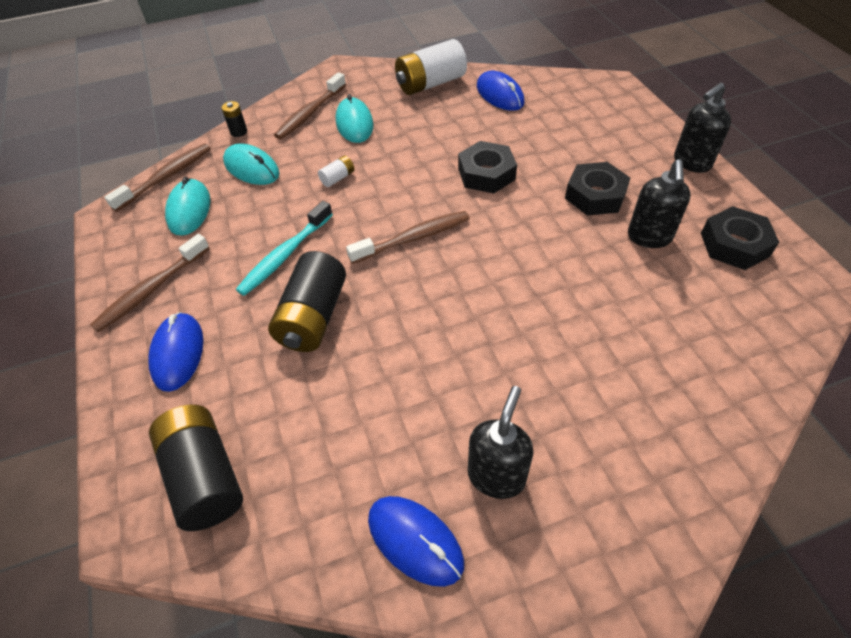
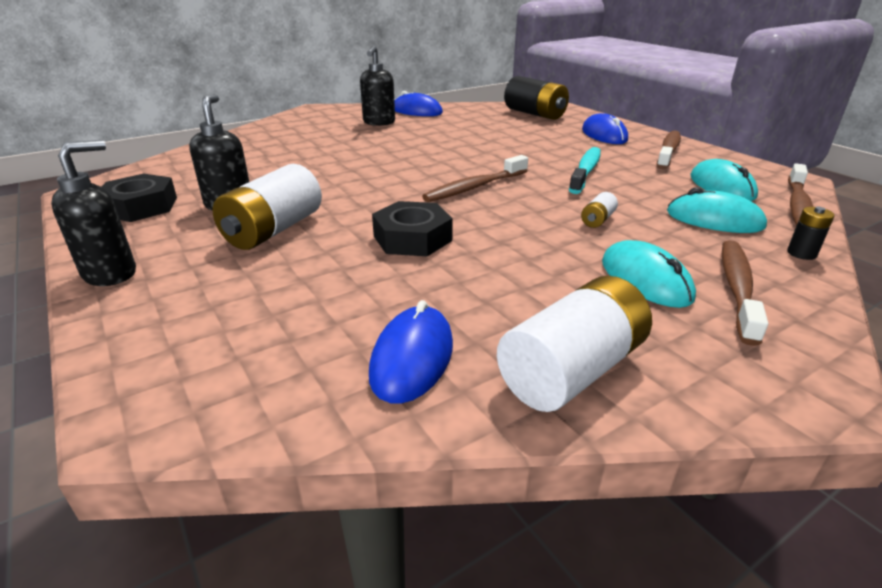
camera: 165 degrees right, 20 degrees down
(313, 317) = (527, 150): black battery -> none
(500, 95) = (412, 358): blue mouse -> blue mouse turned 60 degrees clockwise
(595, 195) = (273, 230): black nut -> white battery

